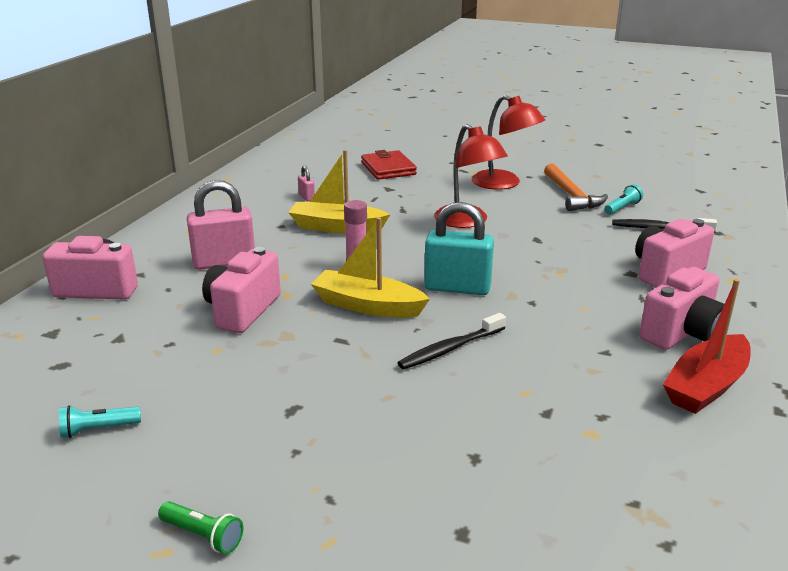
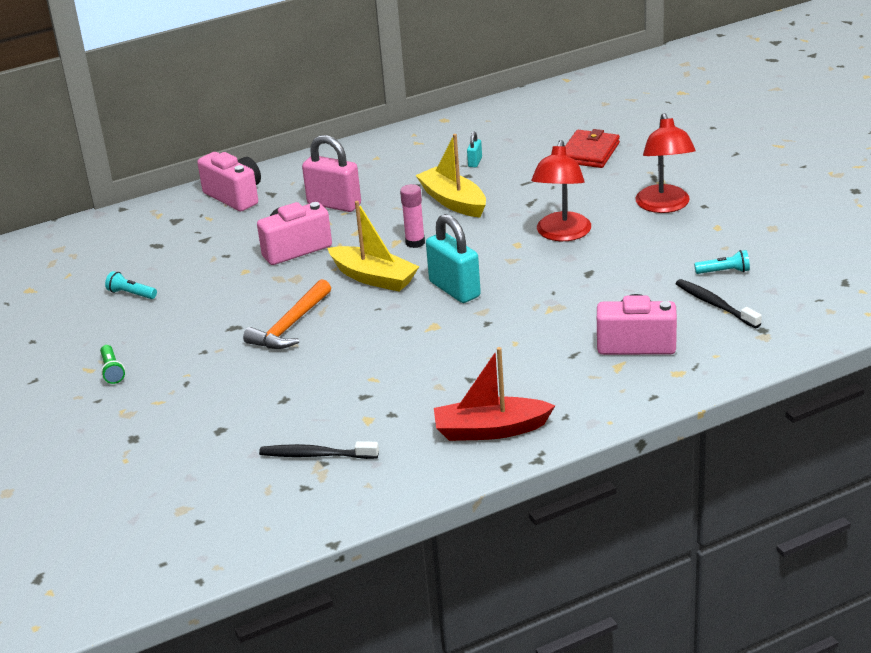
camera: 45 degrees right, 5 degrees up
(306, 197) = (475, 162): pink padlock -> turquoise padlock
(367, 306) = (374, 278): yellow boat -> yellow boat turned 150 degrees clockwise
(451, 348) = (376, 331): black toothbrush -> black toothbrush (316, 455)
(571, 195) = (702, 241): orange hammer -> orange hammer (290, 325)
(682, 333) = (548, 391): pink camera -> none

